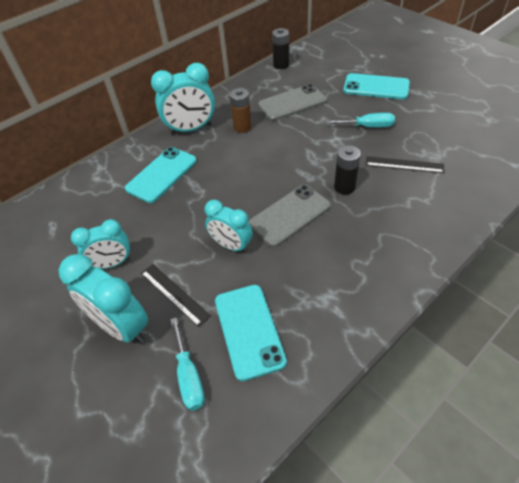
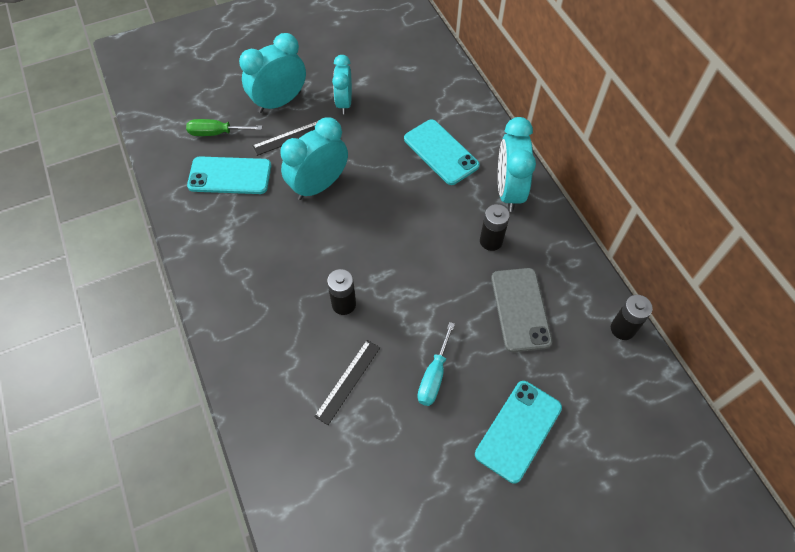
camera: 105 degrees right, 10 degrees up
(189, 376) = (216, 133): turquoise screwdriver -> green screwdriver
(231, 245) = (318, 185): turquoise clock -> turquoise clock, size x1.50
(242, 127) = (491, 241): brown battery -> black battery
(289, 215) = (330, 241): grey phone -> none

